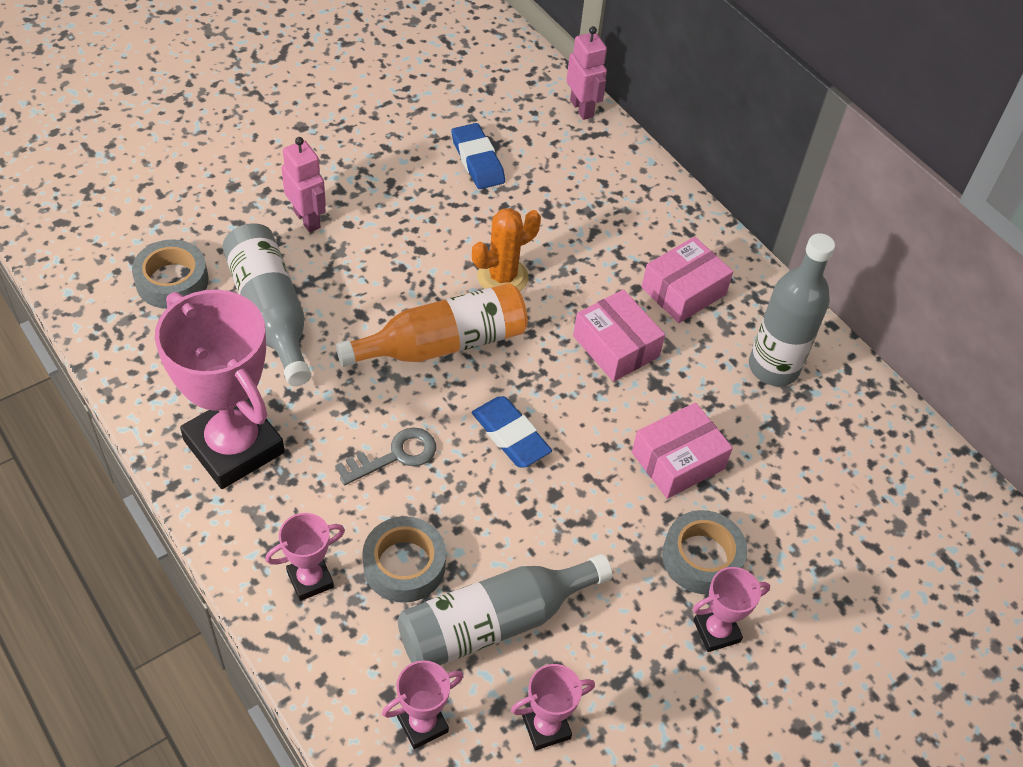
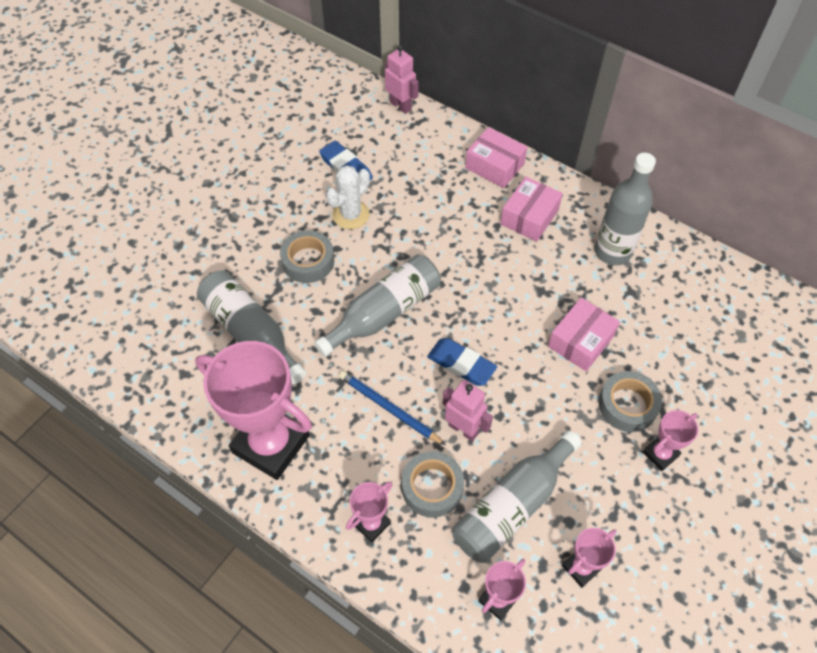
camera: 15 degrees left, 5 degrees up
(172, 281) = (167, 334): grey tape -> grey tape (308, 261)
(307, 219) = (245, 252): pink robot -> pink robot (463, 429)
(395, 455) = (388, 408): grey key -> blue pencil
(443, 344) = (384, 313): orange bottle -> grey bottle
(457, 217) = (351, 215): none -> white cactus
(502, 277) = (402, 249): orange cactus -> none
(615, 346) = (502, 273): pink box -> pink box (494, 166)

